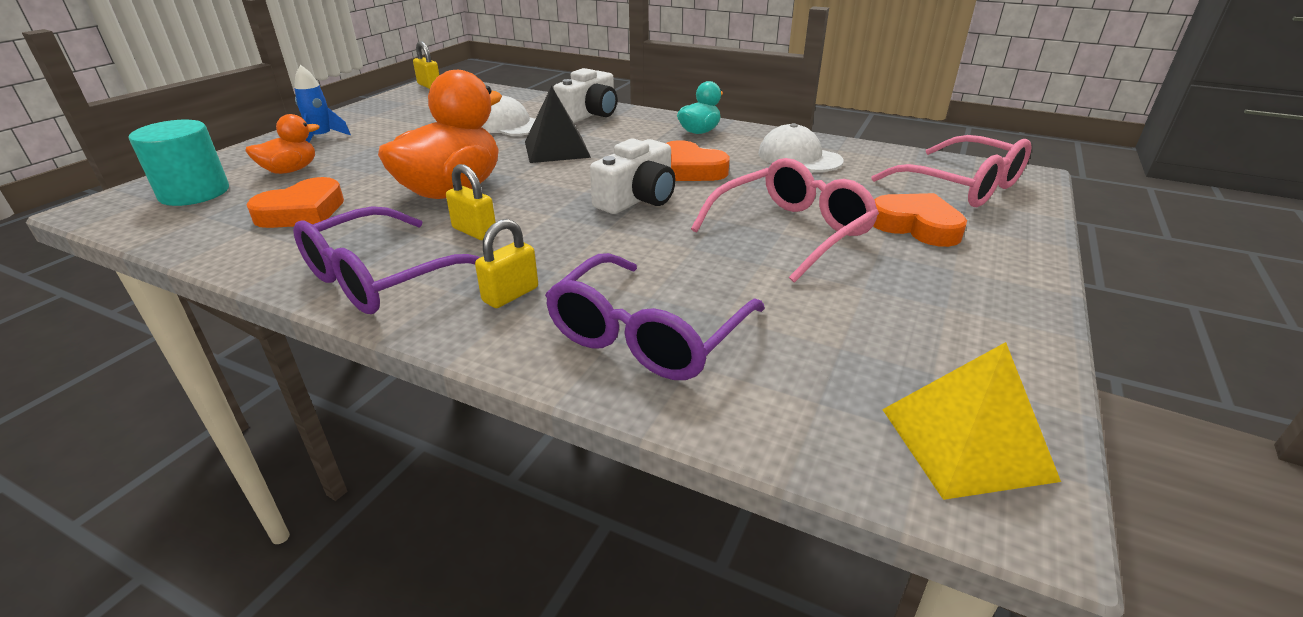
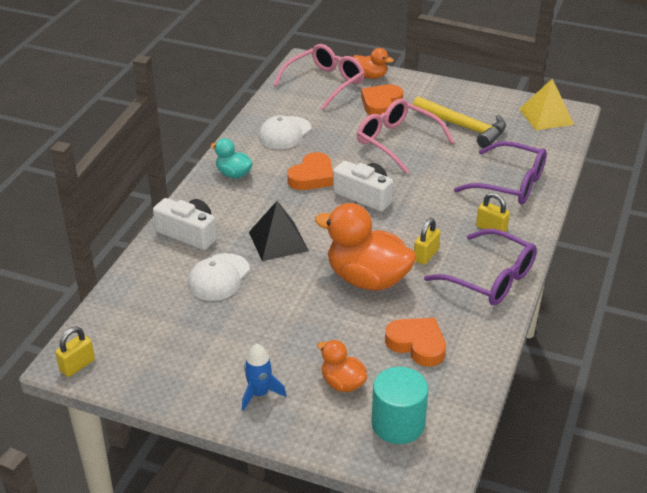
camera: 95 degrees left, 5 degrees up
(861, 303) = (464, 127): none -> yellow hammer
(1014, 223) = (370, 76): none -> orange duck

